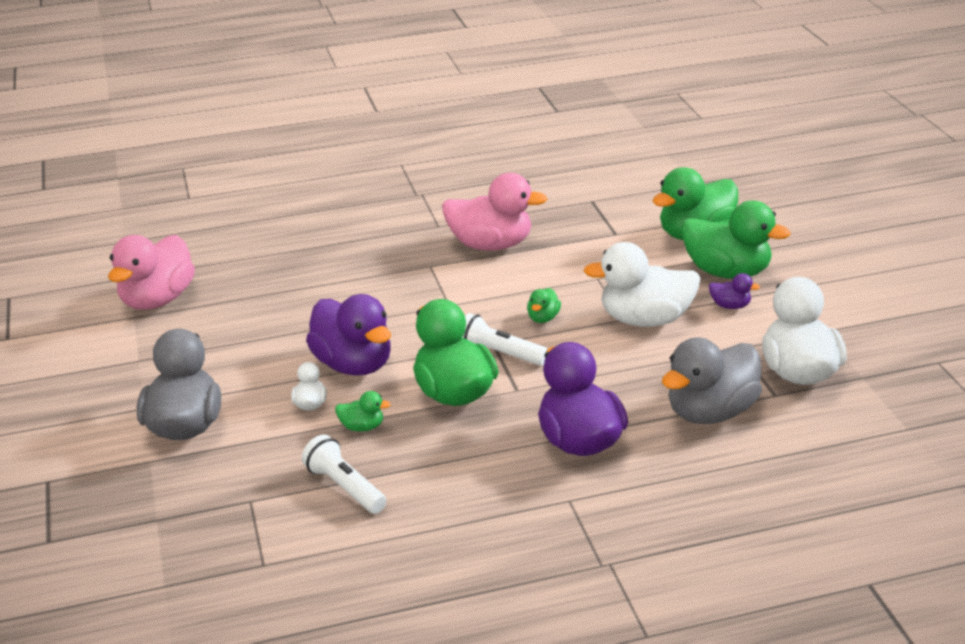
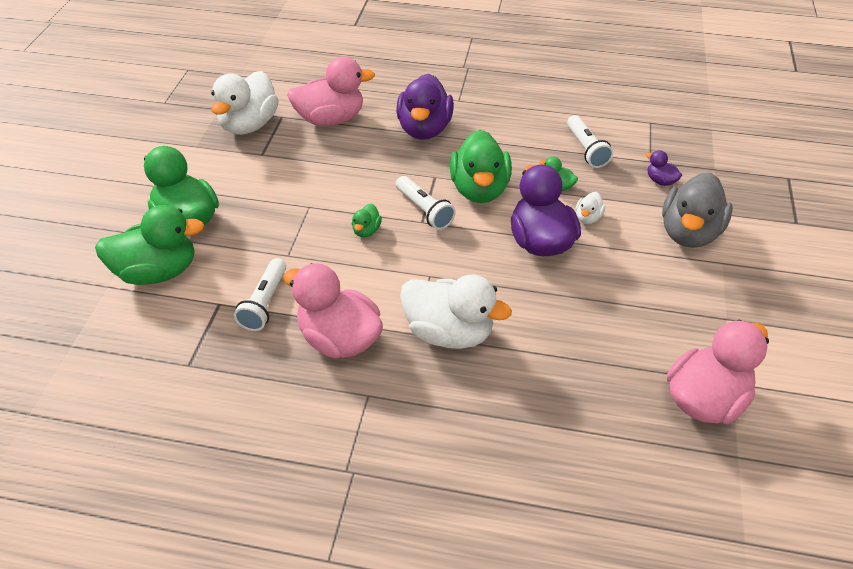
camera: 155 degrees left, 15 degrees up
(543, 318) = (366, 231): green duck -> green duck turned 150 degrees clockwise
(577, 245) = (265, 303): none -> white flashlight
(645, 320) = (295, 199): white duck -> white duck (449, 332)
(711, 412) = (331, 119): grey duck -> pink duck
(730, 306) = (225, 188): purple duck -> purple duck (660, 181)

